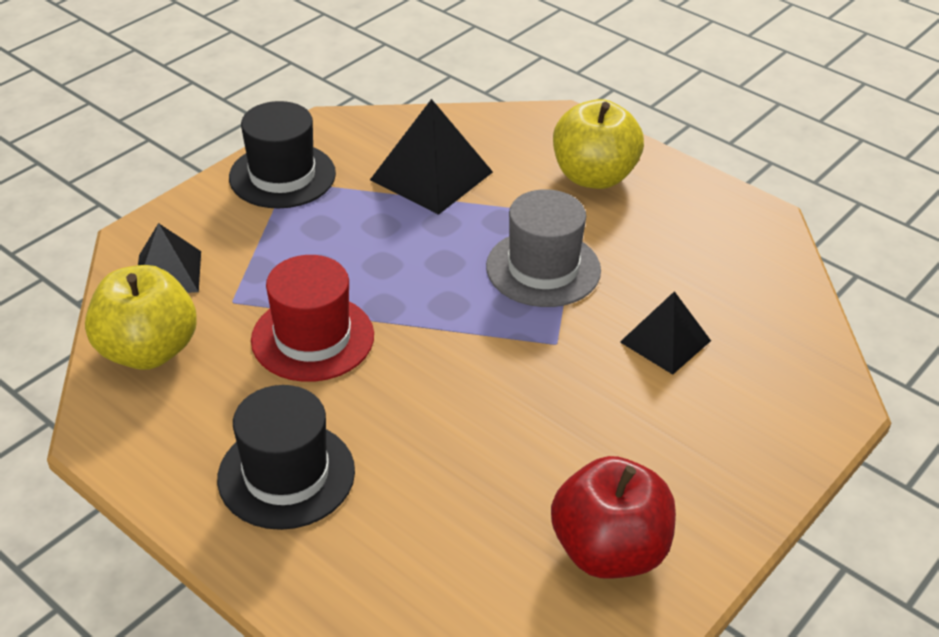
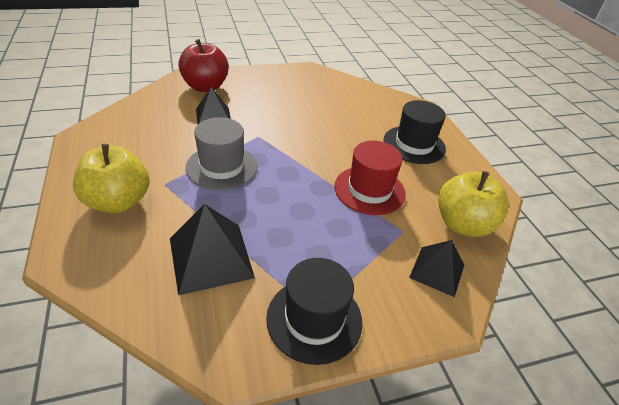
camera: 150 degrees left, 0 degrees up
(609, 550) = (315, 82): red apple -> red apple (205, 87)

